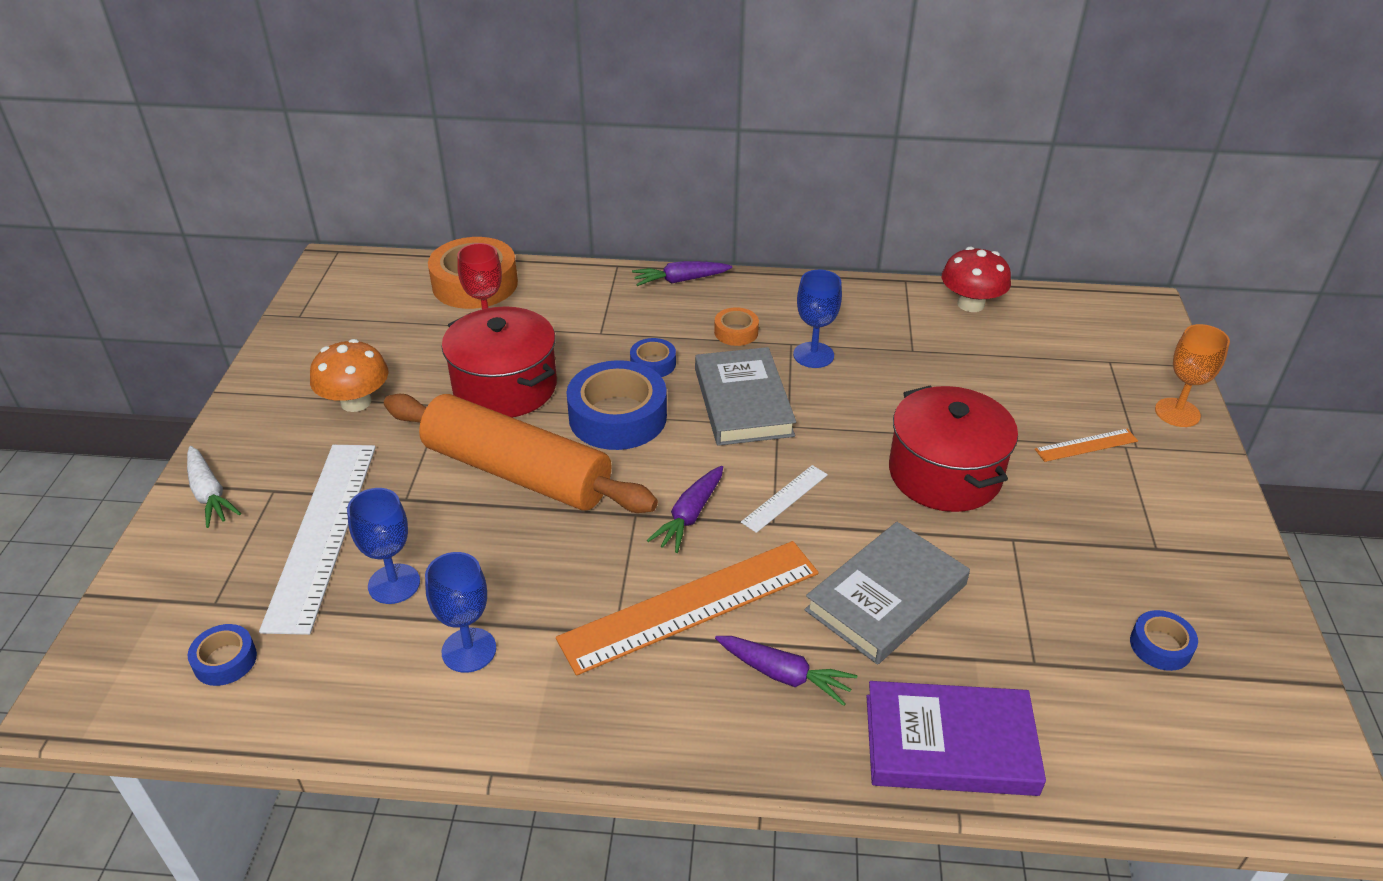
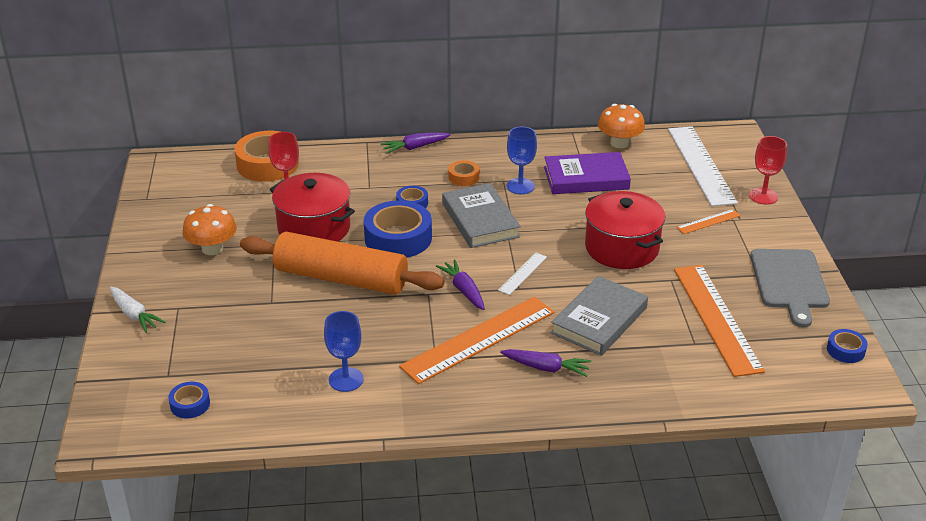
camera: 10 degrees left, 5 degrees down
(323, 532) = (223, 328): white ruler -> white ruler (701, 165)
(394, 584) = (283, 350): blue goblet -> none
(689, 516) = (464, 290): purple carrot -> purple carrot turned 135 degrees clockwise
(950, 744) = (652, 389): purple book -> purple book (586, 178)
(970, 304) = (619, 143): red mushroom -> orange mushroom
(1078, 620) = (717, 318): none -> orange ruler
(1160, 646) = (767, 325): blue tape -> blue tape (845, 350)
(1177, 412) = (763, 196): orange goblet -> red goblet
(1206, 568) = (789, 282): none -> grey cutting board

